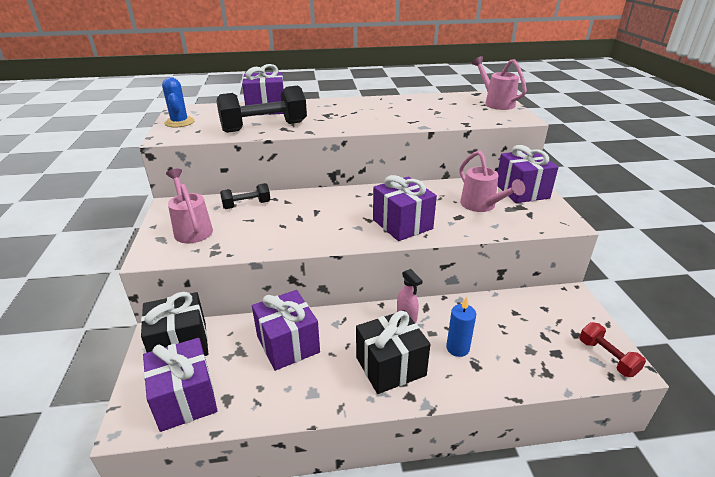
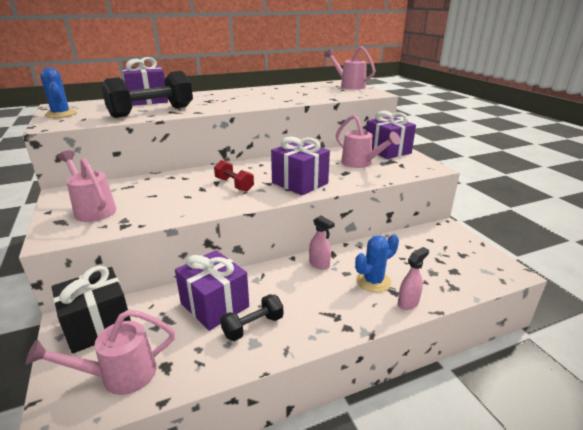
camera: 15 degrees left, 5 degrees down
(185, 398) = (119, 375): purple gift -> pink watering can
(246, 205) = (145, 184): black dumbbell -> black dumbbell (253, 326)
(390, 366) = (320, 306): black gift -> none
(457, 348) = (373, 281): blue candle -> blue cactus
(486, 381) = (408, 303): none -> pink spray bottle
(607, 357) = (493, 267): red dumbbell -> red dumbbell (234, 185)

